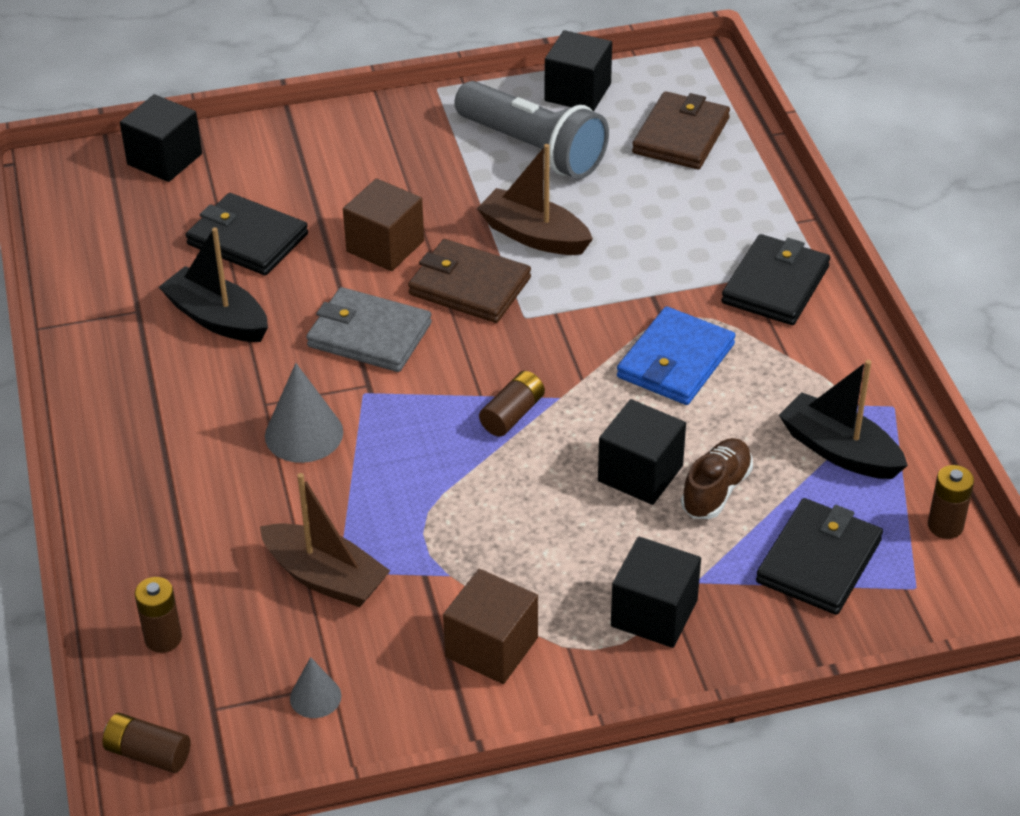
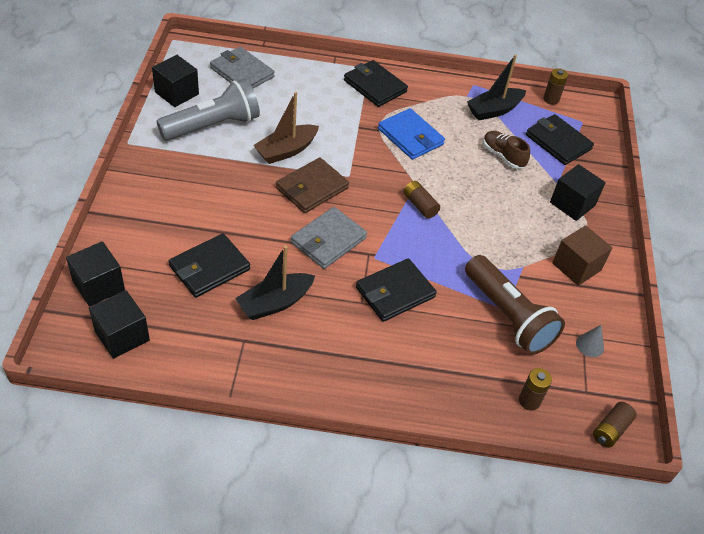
camera: 75 degrees left, 5 degrees up
(304, 434) = (395, 292): grey cone -> black wallet
(325, 577) = (508, 316): brown boat -> brown flashlight
(385, 246) = (256, 210): brown cube -> none
(640, 473) = (481, 176): black cube -> black cube (122, 336)
(681, 135) = (242, 72): brown wallet -> grey wallet

